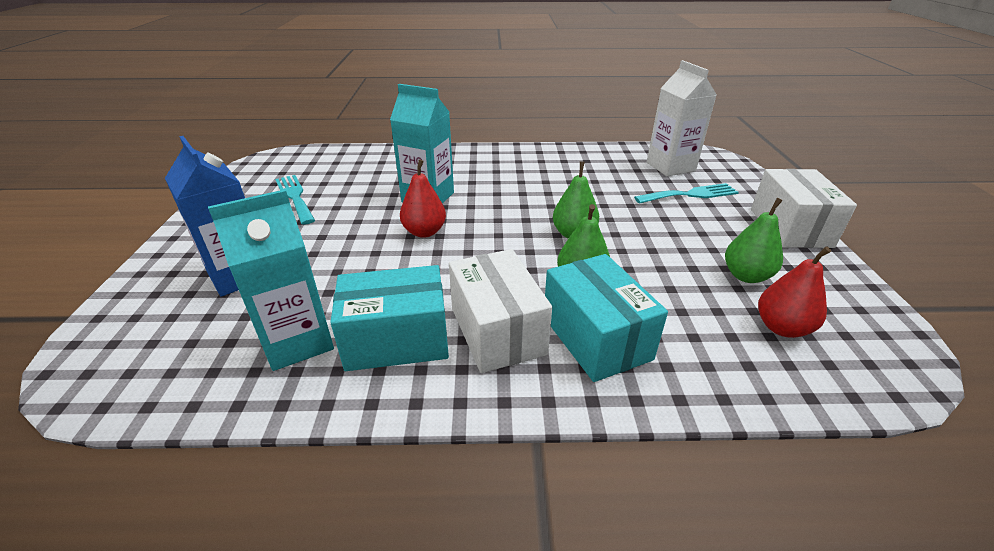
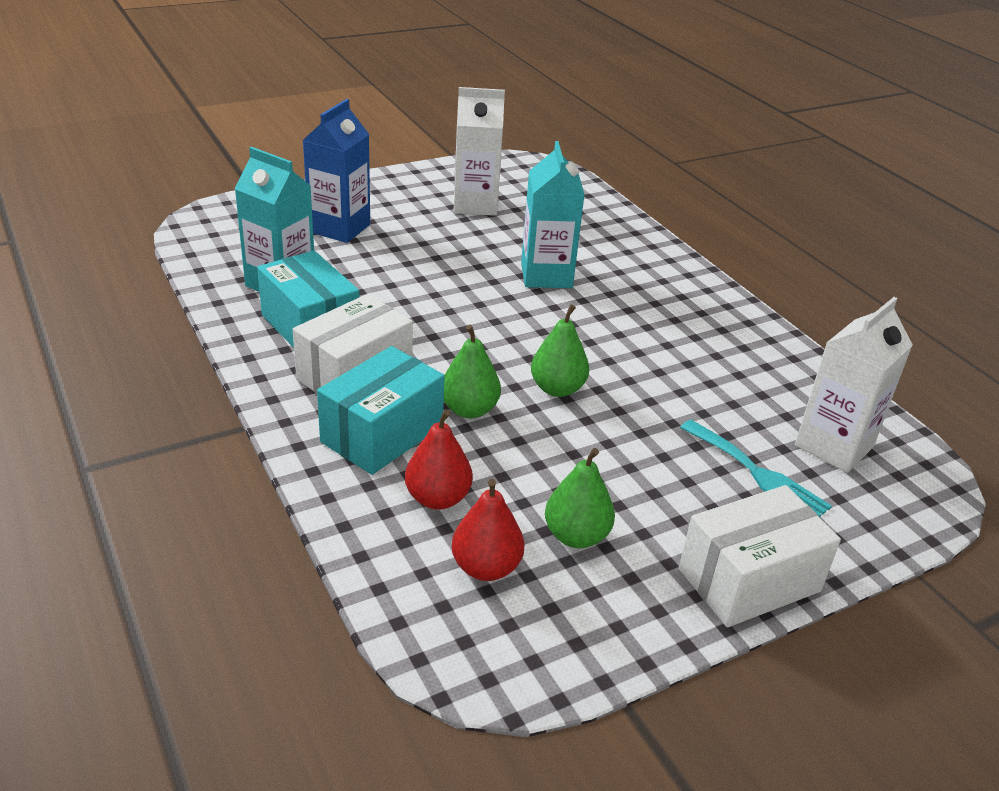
camera: 60 degrees right, 0 degrees up
(295, 197) = (475, 205): turquoise fork -> white carton
(424, 232) = (477, 293): red pear -> red pear (438, 498)

